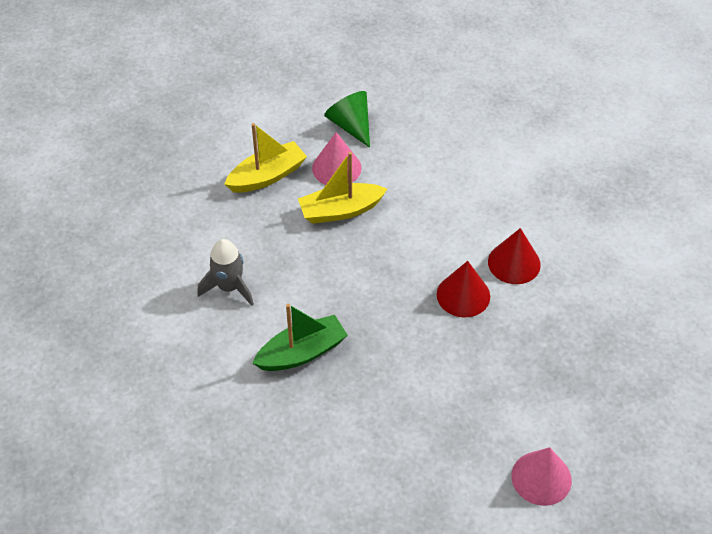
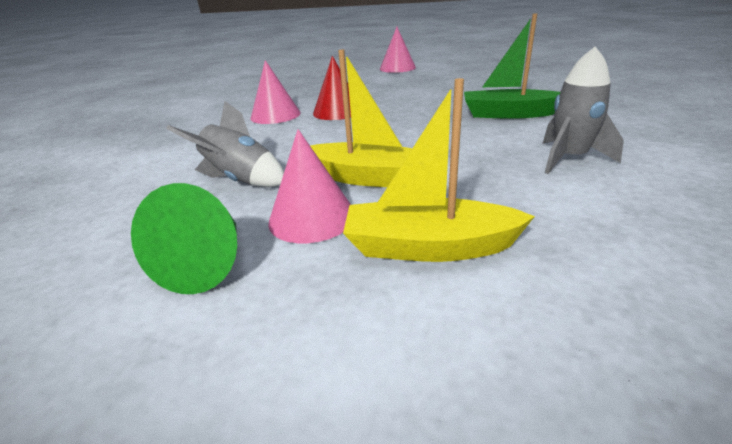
camera: 140 degrees left, 20 degrees down
(413, 174) = (241, 181): none -> grey rocket
(514, 263) = (275, 115): red cone -> pink cone

